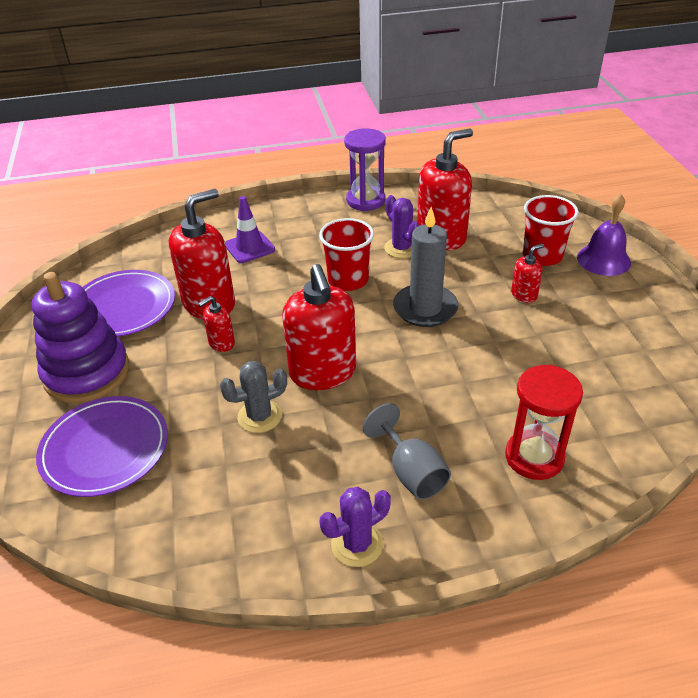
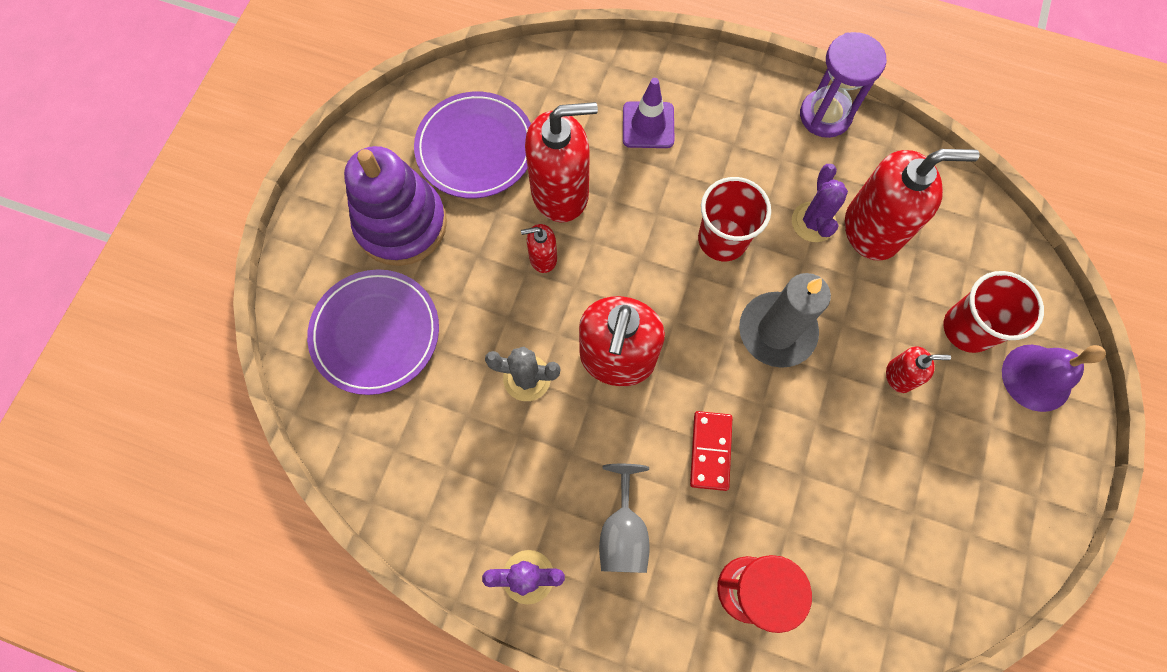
camera: 30 degrees right, 30 degrees up
(436, 391) = (710, 451): none -> red domino

